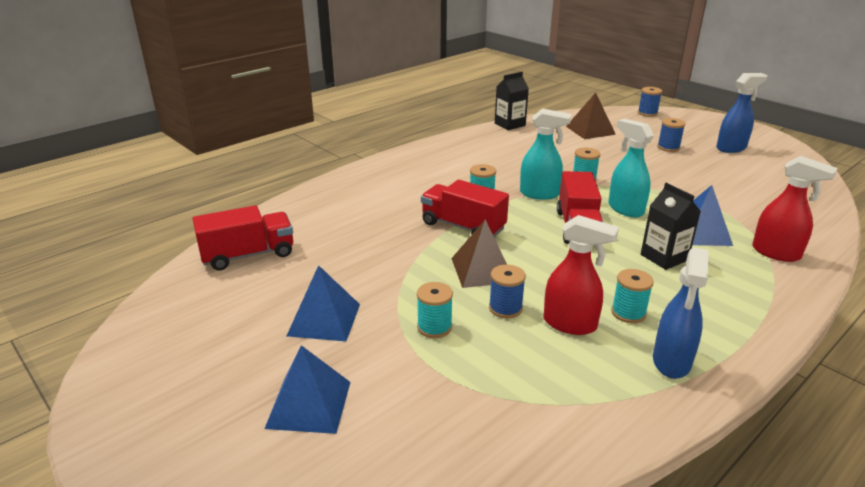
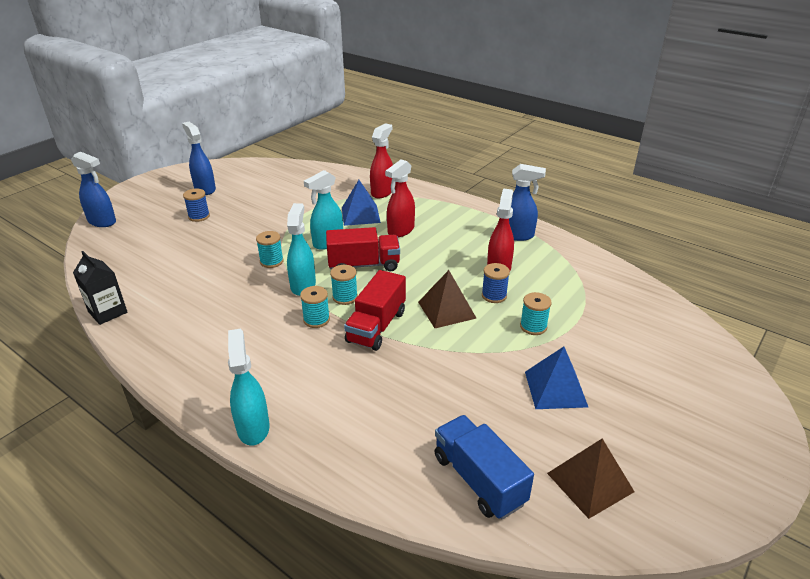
camera: 100 degrees left, 5 degrees up
(248, 255) = (479, 479): red truck -> blue truck
(309, 404) = (648, 374): blue pyramid -> none
(359, 173) = (253, 427): none -> turquoise spray bottle
(590, 130) = (143, 256): brown pyramid -> brown pyramid (590, 482)
(628, 313) = (475, 247): turquoise spool -> turquoise spool (345, 297)
(647, 113) = (102, 222): blue spool -> blue spray bottle
(664, 257) = (400, 230): black carton -> red spray bottle

